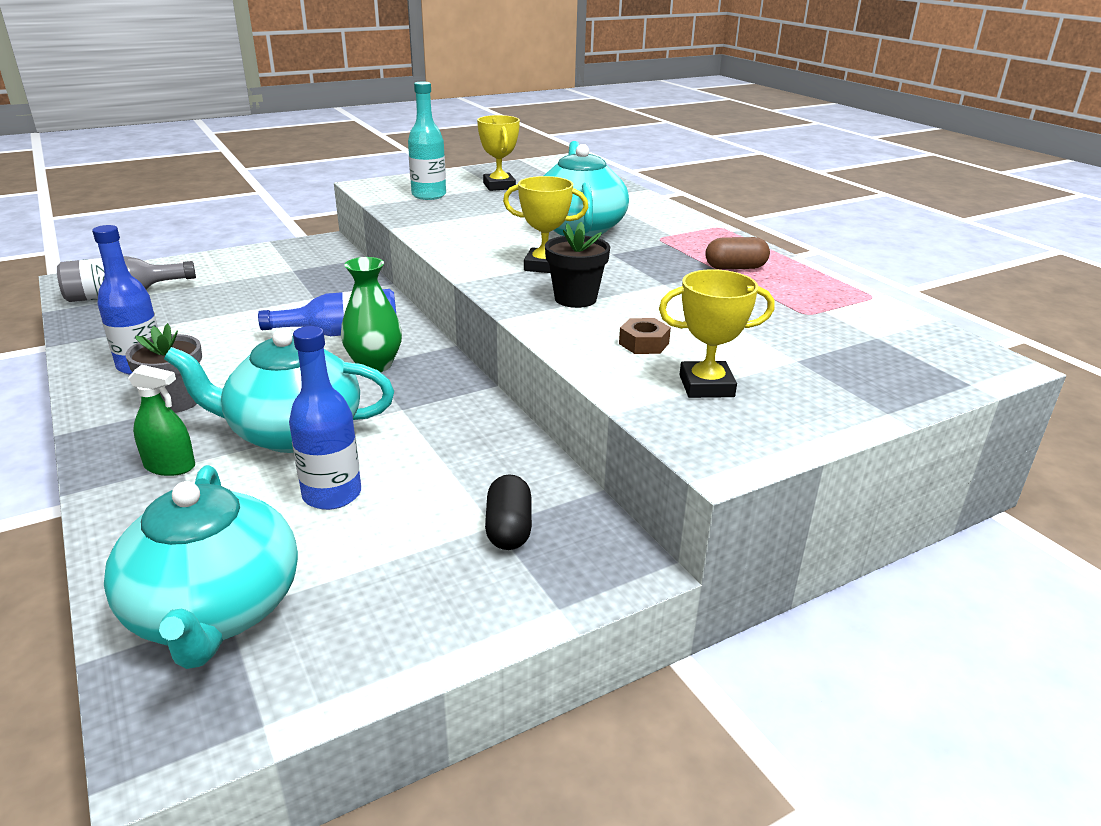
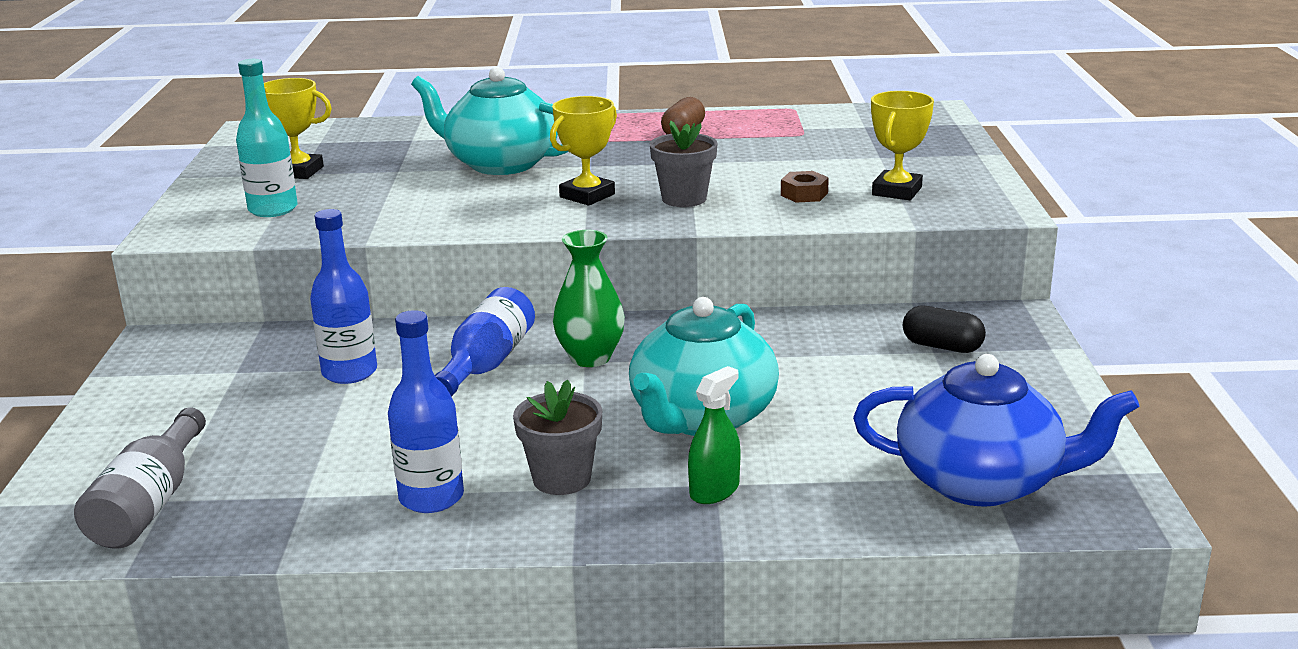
camera: 60 degrees left, 5 degrees down
(215, 611) = (981, 482): turquoise teapot -> blue teapot
(332, 494) = (836, 411): blue bottle -> blue bottle (349, 372)
(575, 299) = (684, 199): black flower pot -> grey flower pot

